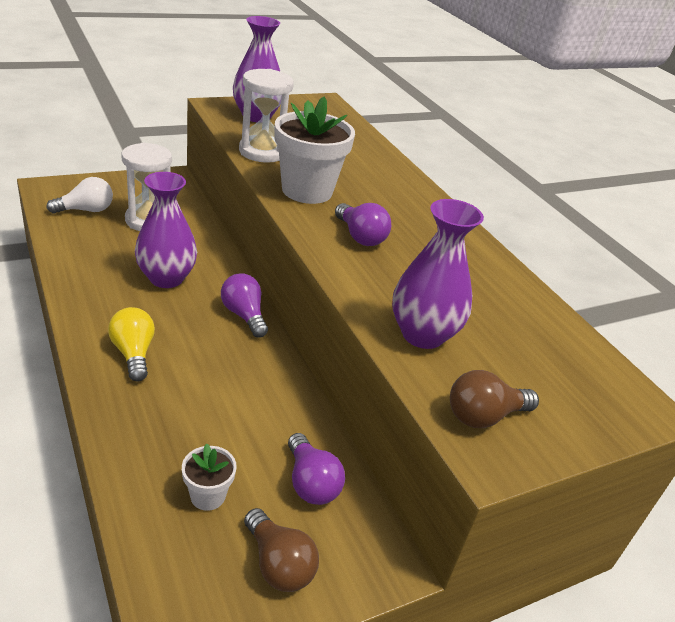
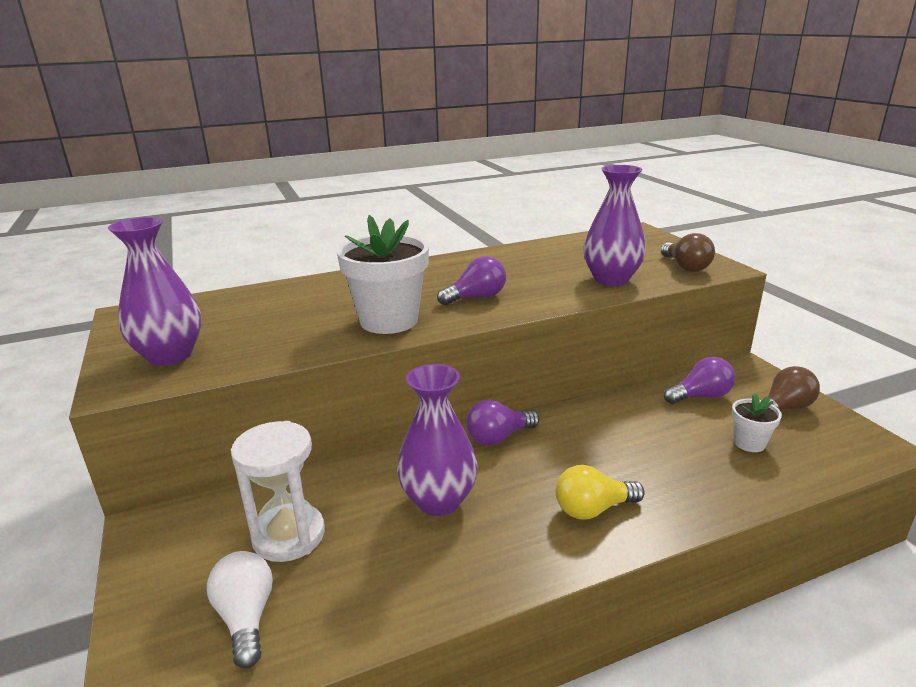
camera: 80 degrees left, 10 degrees down
(262, 152) = (289, 347): white hourglass -> none

